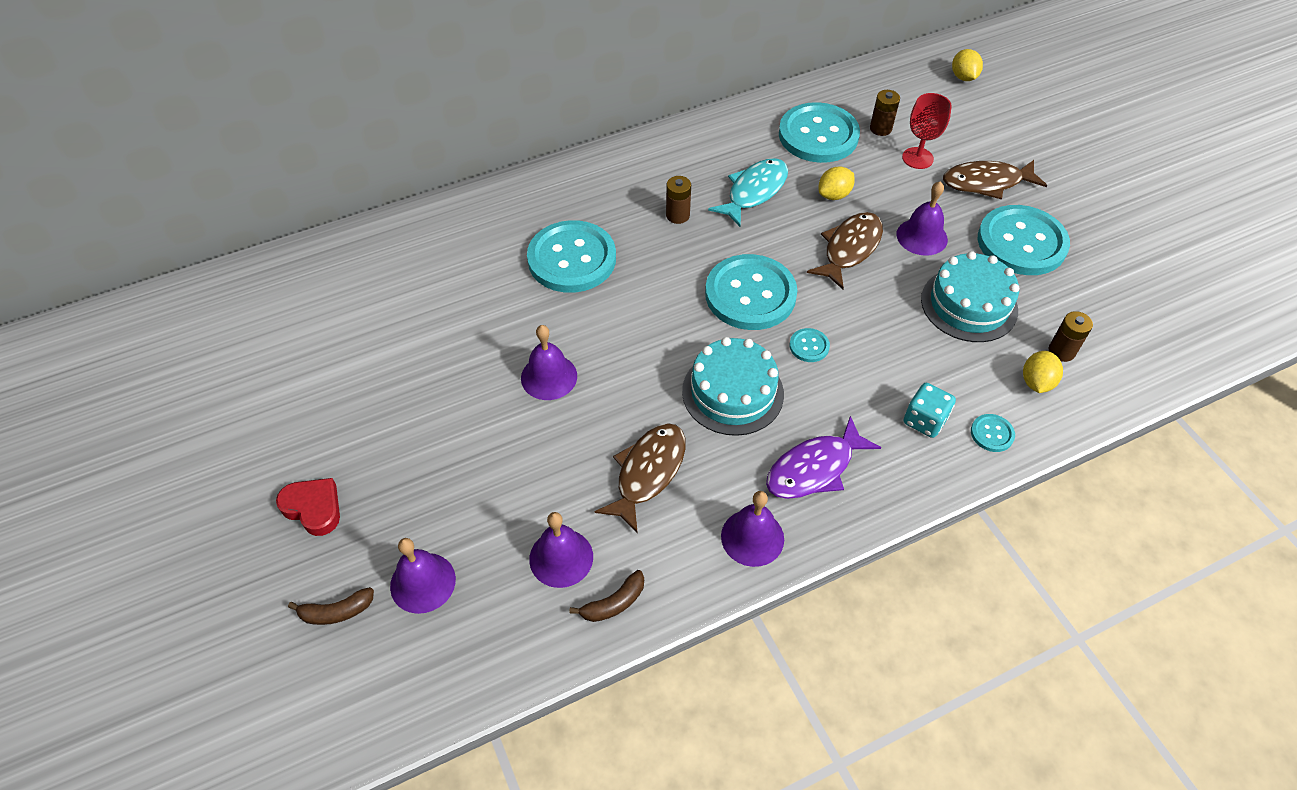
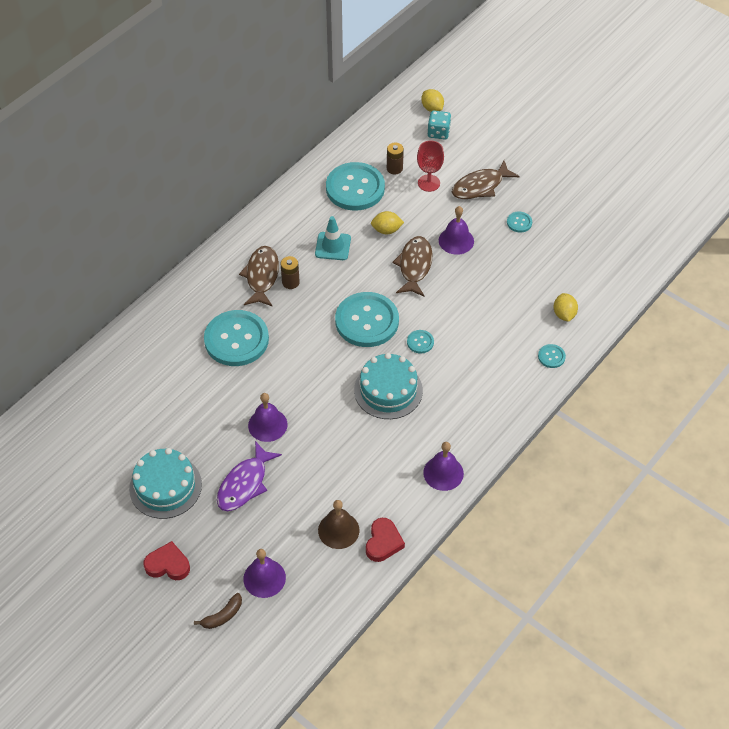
camera: 25 degrees left, 0 degrees up
(561, 557) = (338, 530): purple bell -> brown bell
(613, 603) = (383, 542): brown banana -> red heart
(648, 472) = (362, 460): brown fish -> brown fish (262, 276)
(754, 191) = (333, 246): turquoise fish -> turquoise traffic cone
(814, 468) = (459, 418): purple fish -> purple fish (245, 484)
(834, 195) = (386, 230): yellow lemon -> yellow lemon turned 60 degrees clockwise
(924, 420) = (510, 363): turquoise dice -> turquoise dice (438, 132)
(969, 304) = (504, 278): turquoise cake -> turquoise cake (165, 486)
(1021, 242) = (519, 222): turquoise button -> turquoise button, size x0.42
(1061, 351) = (571, 288): brown battery -> none

